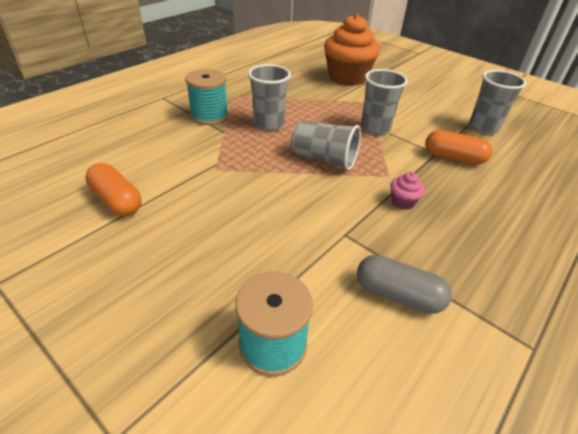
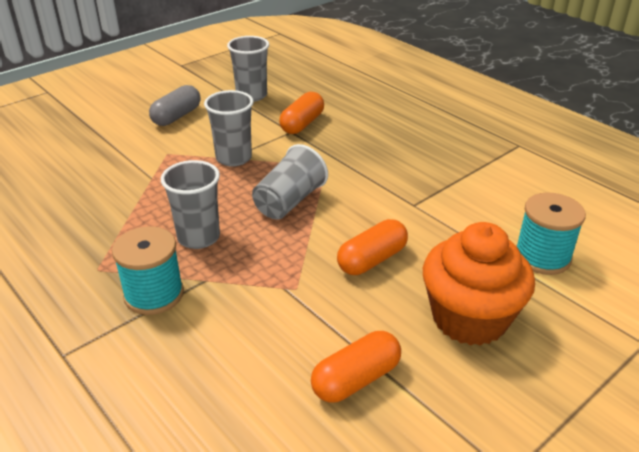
camera: 80 degrees left, 5 degrees down
(253, 206) = (372, 260): none -> orange capsule
(347, 77) = (91, 158): orange cupcake -> orange cupcake (469, 318)
(398, 295) = (482, 189): grey capsule -> grey capsule (176, 116)
(403, 202) = (369, 165): pink cupcake -> none

